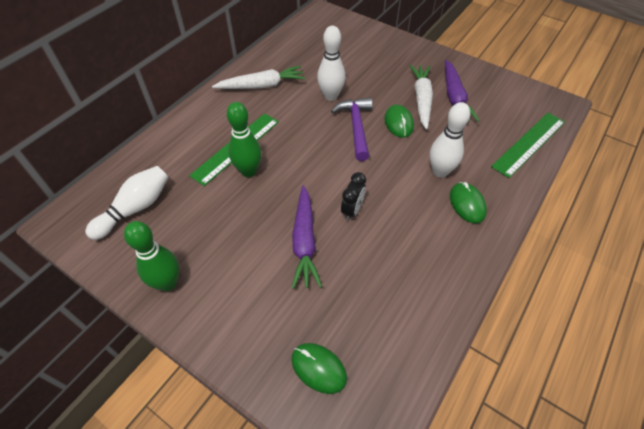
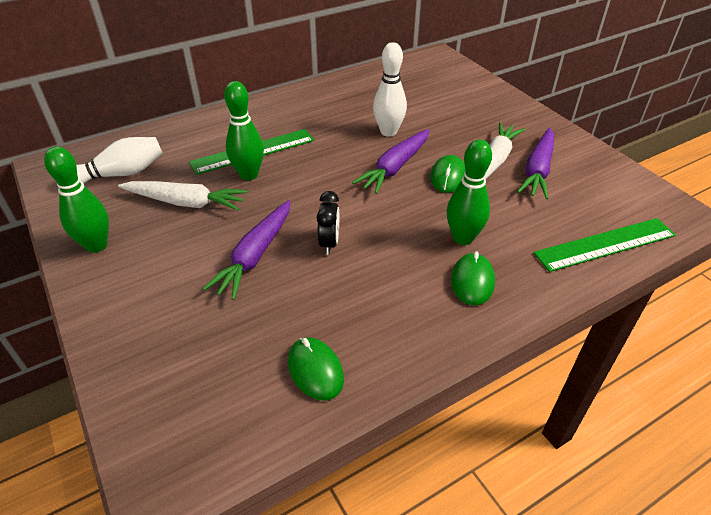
camera: 25 degrees right, 10 degrees down
(262, 86) = (322, 105): white carrot -> white carrot (186, 202)
(318, 368) = (175, 379): green mouse -> green mouse (315, 370)
(352, 210) = (329, 243): black clock -> black clock turned 45 degrees counterclockwise
(356, 127) = (395, 167): purple hammer -> purple carrot
(440, 171) = (463, 238): white bowling pin -> green bowling pin

